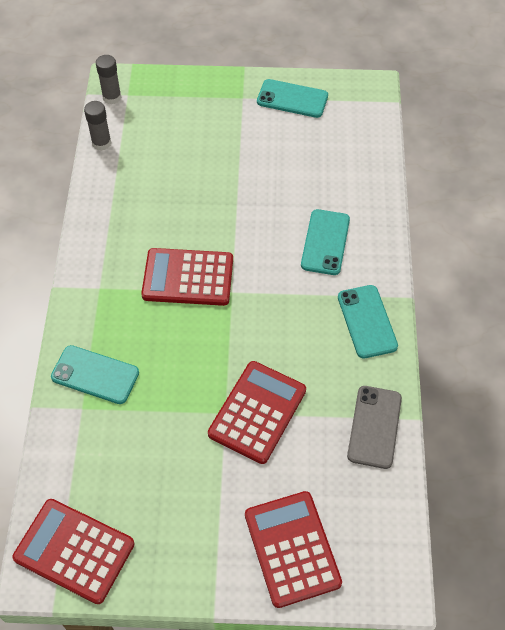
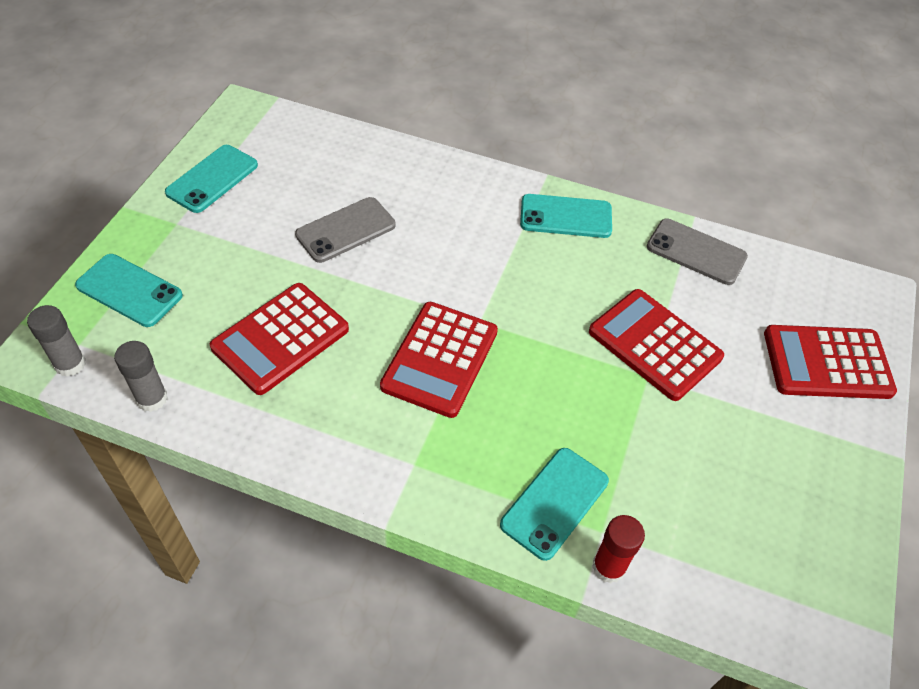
camera: 75 degrees left, 5 degrees down
(56, 417) = (608, 567): none -> red glue stick
(74, 551) = (809, 589): red calculator -> red calculator (280, 338)
(281, 187) = (346, 230): none -> grey phone
(325, 242) = (446, 217): turquoise phone -> turquoise phone (129, 290)

